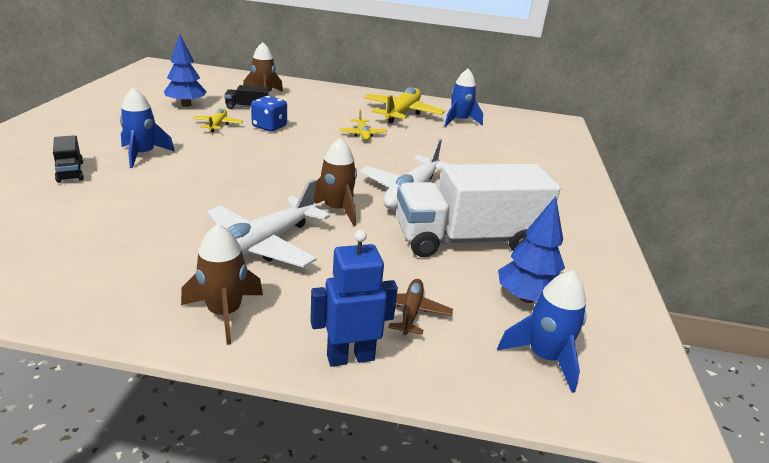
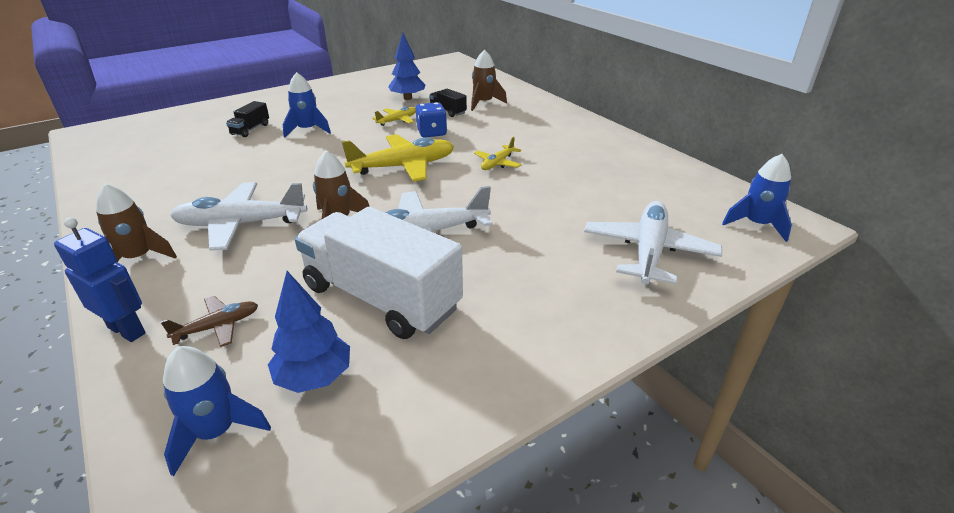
camera: 50 degrees right, 5 degrees up
(402, 113) = (584, 154): yellow plane -> yellow plane (403, 166)
(459, 121) = (635, 181): blue rocket -> blue rocket (756, 224)
(533, 156) = (648, 251): none -> white plane

